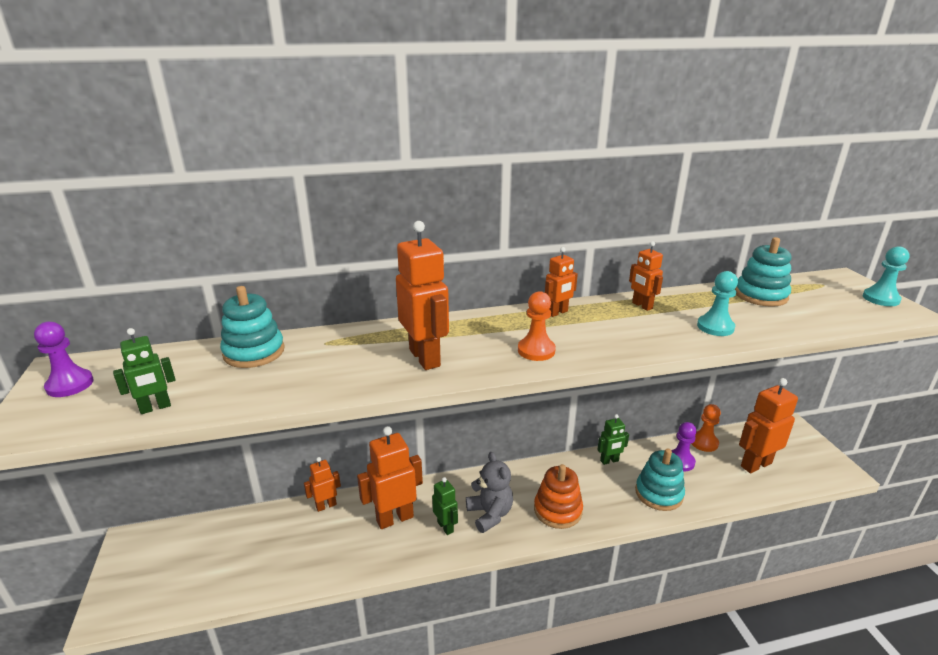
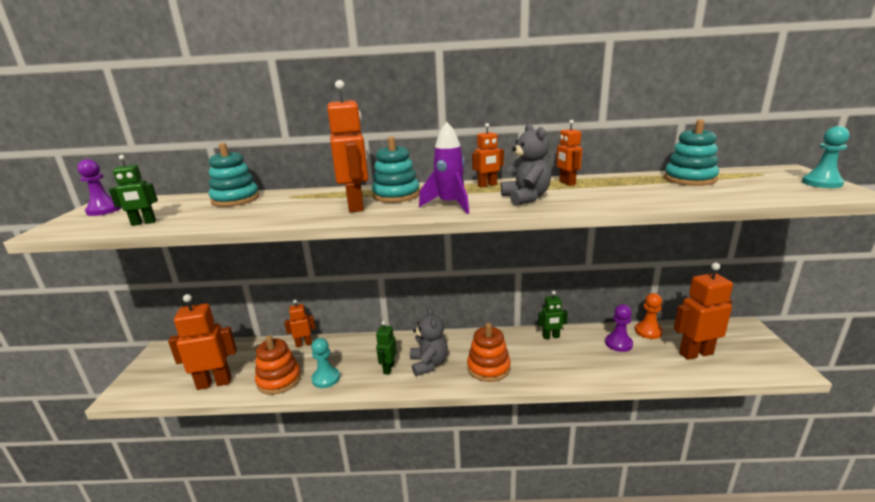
camera: 15 degrees right, 5 degrees down
(317, 562) = (279, 380): none -> orange stacking toy
(394, 518) = (351, 358): orange robot -> orange robot (214, 383)
(445, 527) = (388, 369): green robot -> green robot turned 150 degrees counterclockwise
(536, 350) = (450, 205): orange pawn -> purple rocket
(613, 334) = (526, 198): none -> grey teddy bear
(659, 493) = (588, 366): turquoise stacking toy -> turquoise stacking toy (396, 195)
(715, 327) = (627, 196): turquoise pawn -> turquoise pawn (326, 378)

